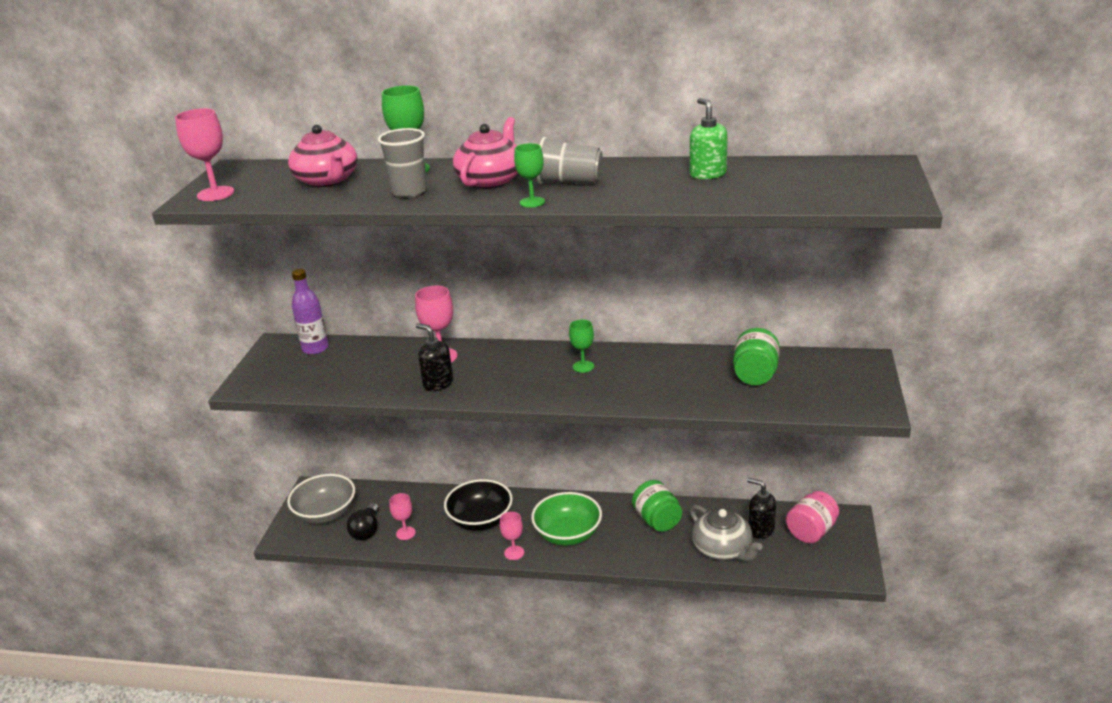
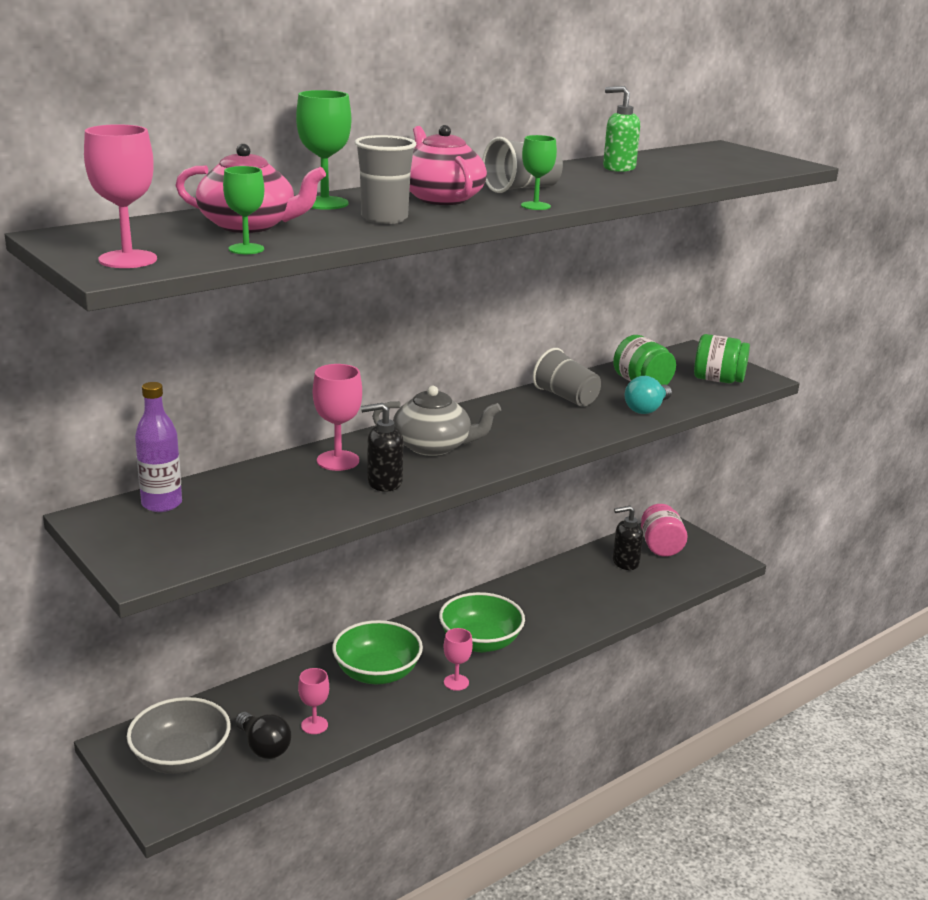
camera: 50 degrees left, 5 degrees down
(480, 520) = (377, 673): black bowl -> green bowl
(583, 366) = (496, 422): green goblet -> green goblet (246, 249)
(657, 520) = (538, 593): green jar -> green jar (718, 380)
(671, 365) = (566, 397): none -> grey cup
(714, 399) = (647, 409): none -> turquoise light bulb
(722, 549) = (620, 590): grey teapot -> grey teapot (433, 446)

